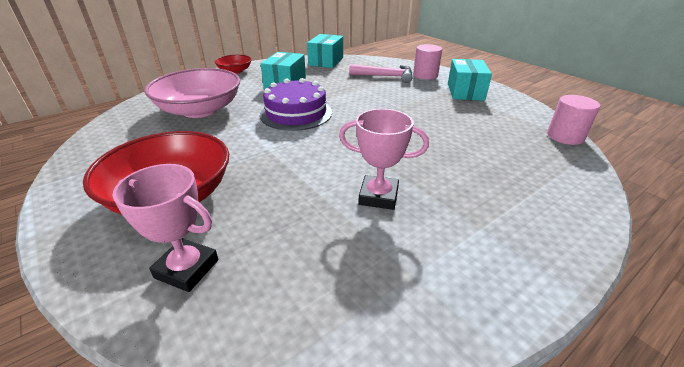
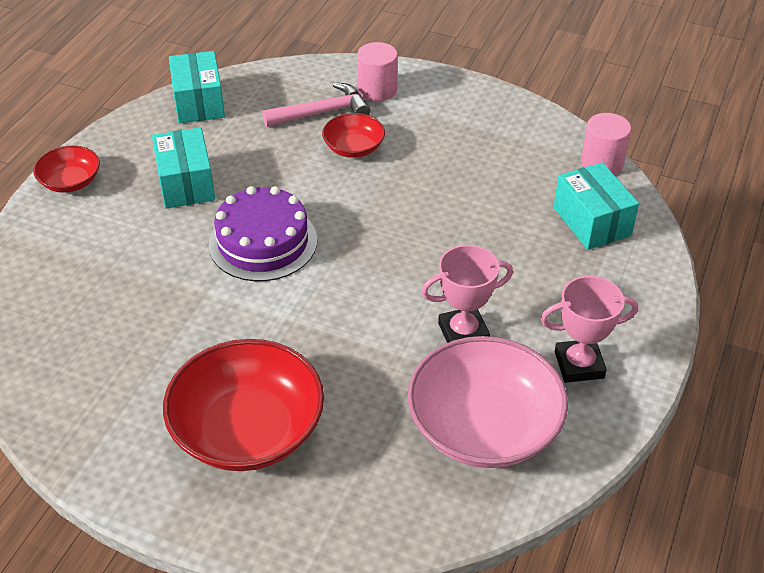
camera: 30 degrees left, 10 degrees up
(187, 269) = (354, 489): pink trophy -> pink trophy (579, 365)
(200, 110) = (118, 288): pink bowl -> pink bowl (484, 426)
(390, 91) = (353, 148): none -> red bowl
(465, 92) = (452, 112): turquoise box -> turquoise box (591, 222)

